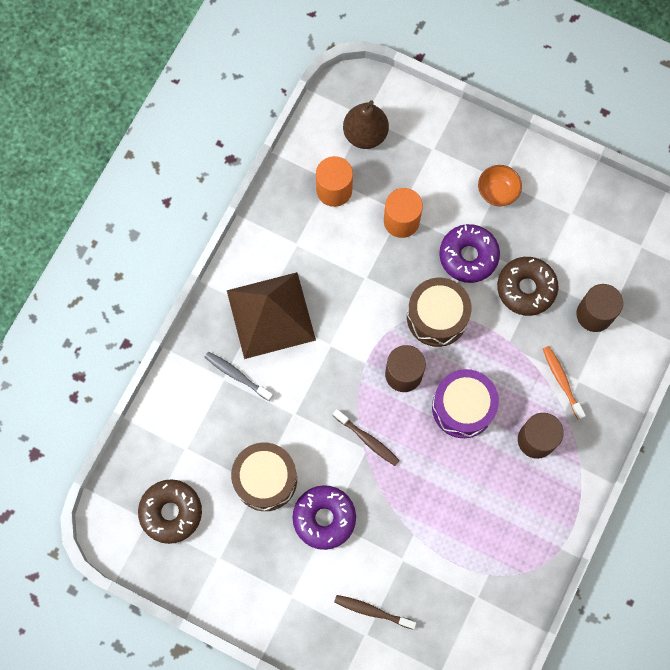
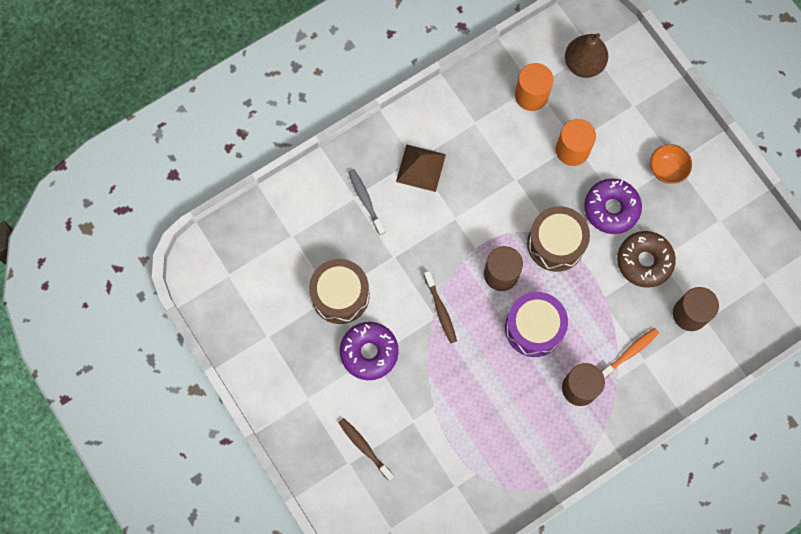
camera: 30 degrees right, 0 degrees up
(171, 512) = (251, 279): brown donut -> none
(271, 315) = (420, 168): brown pyramid -> brown pyramid, size x0.60
(561, 381) = (629, 352): orange toothbrush -> orange toothbrush turned 45 degrees clockwise

